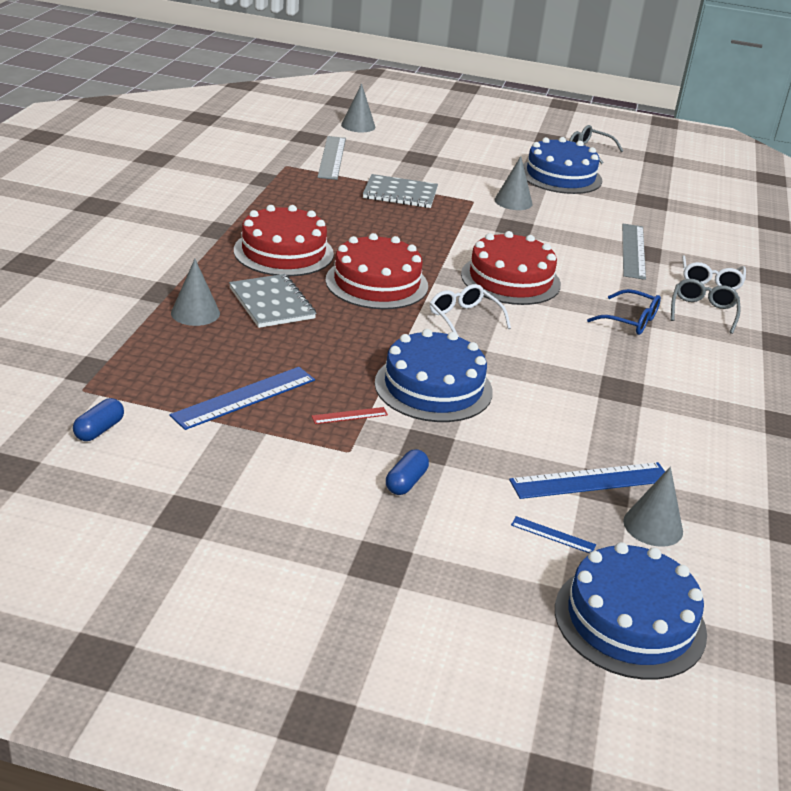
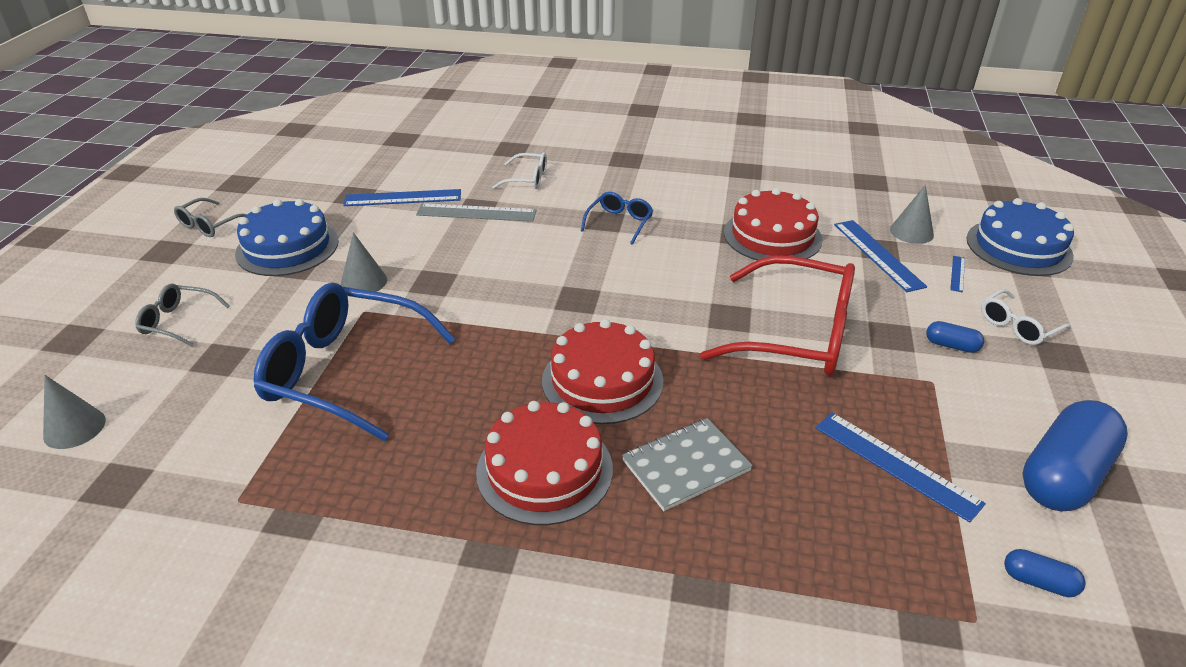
camera: 90 degrees left, 5 degrees up
(195, 313) = (741, 538): grey cone -> none
(201, 488) = (1064, 475): none -> blue capsule
(331, 157) = (209, 449): grey ruler -> none
(349, 415) = (877, 385): red ruler -> none
(400, 194) = (346, 372): grey notebook -> blue glasses
(433, 387) = (796, 334): blue cake -> red glasses
(464, 319) = (657, 316): white glasses -> white glasses (1018, 326)
(510, 279) = (561, 286): red cake -> red cake (772, 236)
(652, 220) = (403, 198): none -> blue ruler
(703, 312) = (588, 187): grey glasses -> grey glasses (178, 322)

